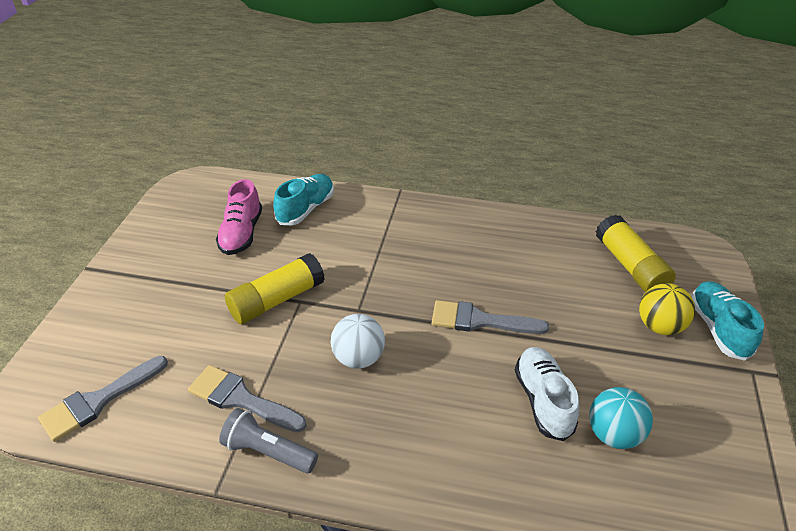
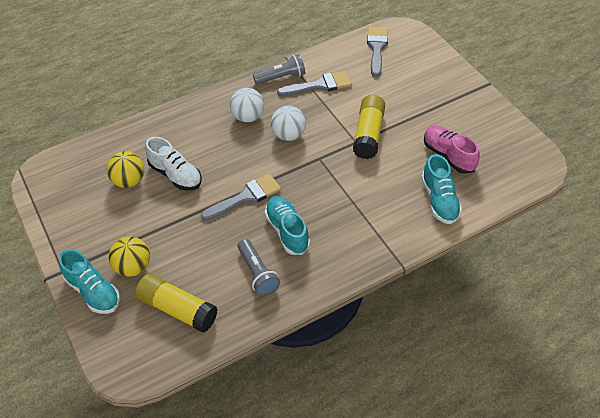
camera: 140 degrees right, 10 degrees up
(379, 419) = (248, 117): none -> white ball
(468, 266) = (287, 231): none -> turquoise shoe
(529, 250) = (258, 273): none -> grey flashlight
(614, 434) = (129, 181): turquoise ball -> yellow ball

